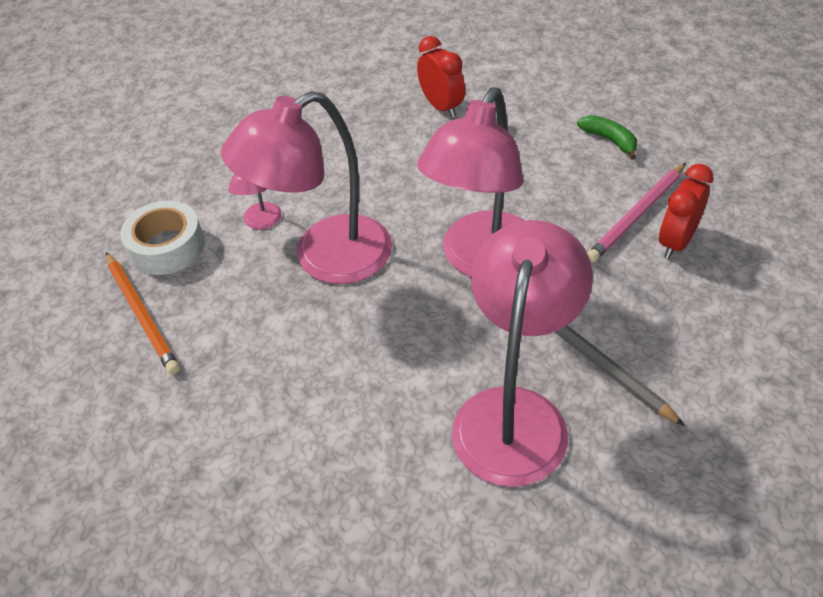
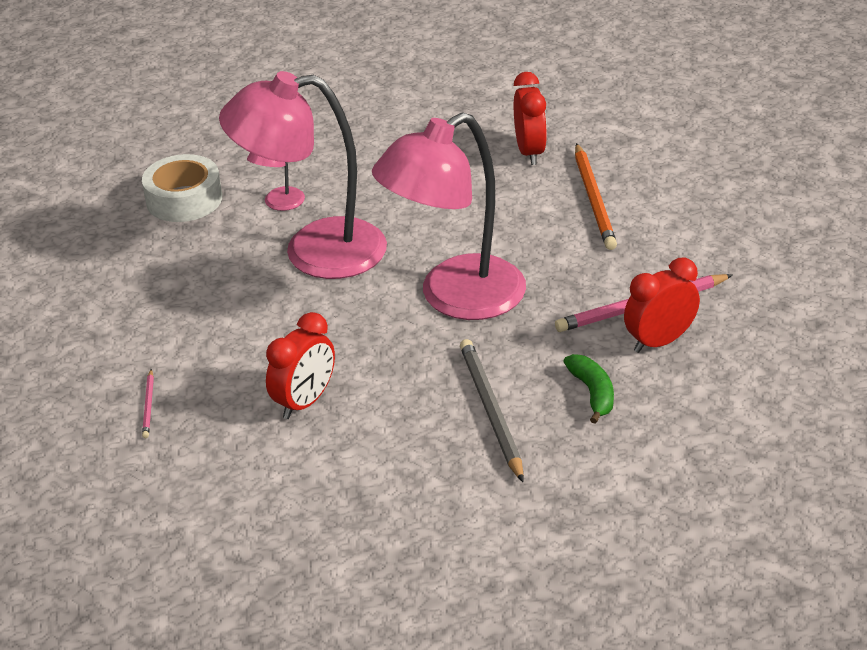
camera: 25 degrees right, 10 degrees down
(142, 314) = (128, 246): orange pencil -> orange pencil (594, 200)
(278, 485) = (149, 406): none -> pink pencil
(427, 419) = (305, 402): none -> red clock
(514, 413) = (383, 424): pink lamp -> none
(609, 140) = (676, 232): green banana -> green banana (592, 393)

